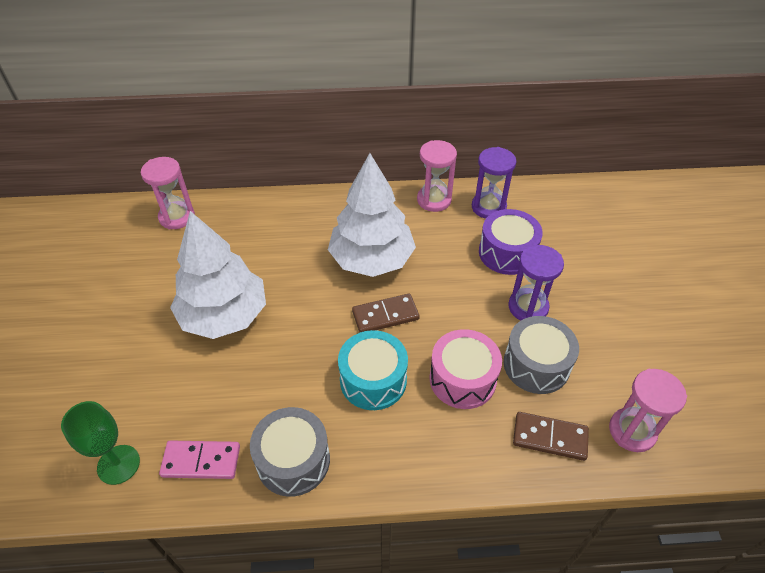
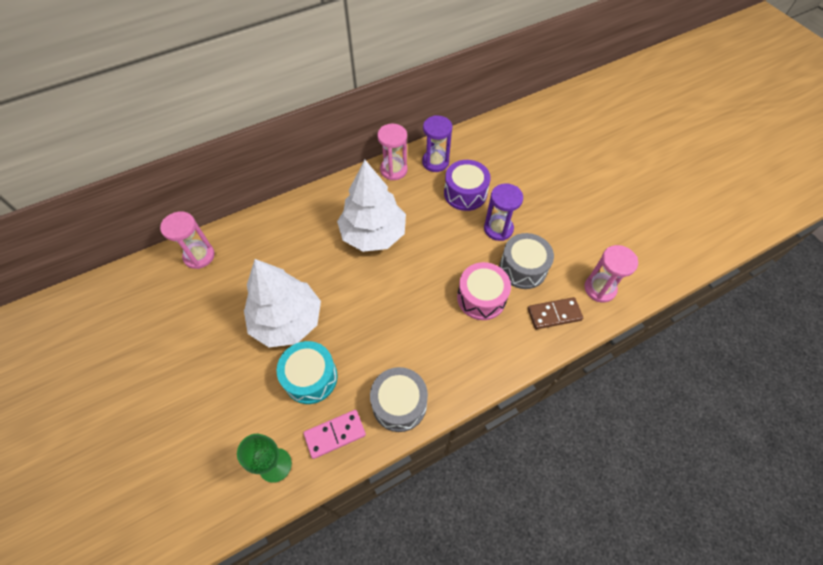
camera: 25 degrees left, 10 degrees up
(373, 380) = (422, 324): turquoise drum -> turquoise drum (310, 377)
(385, 315) = (406, 273): brown domino -> none

